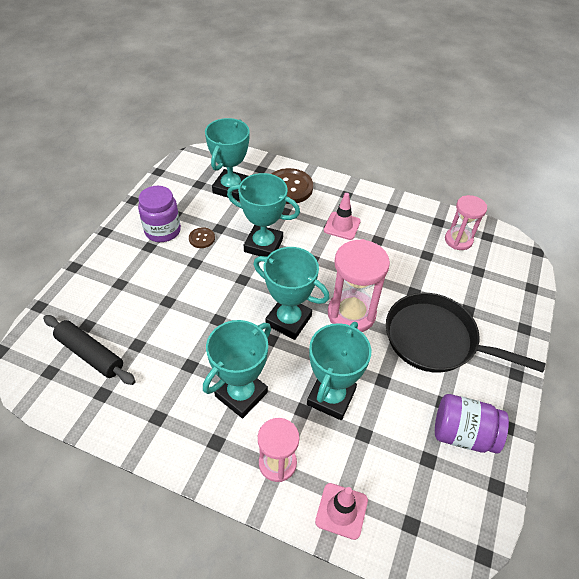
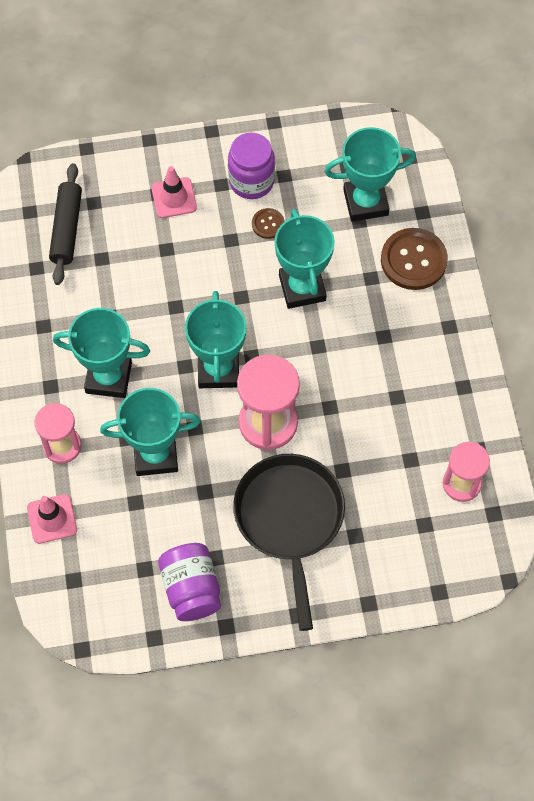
camera: 60 degrees right, 15 degrees up
(342, 226) = (391, 349): pink traffic cone -> pink traffic cone (174, 198)

